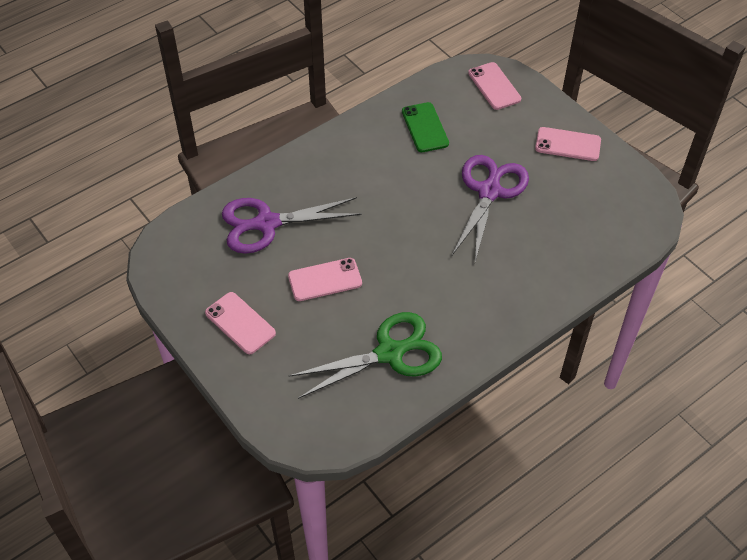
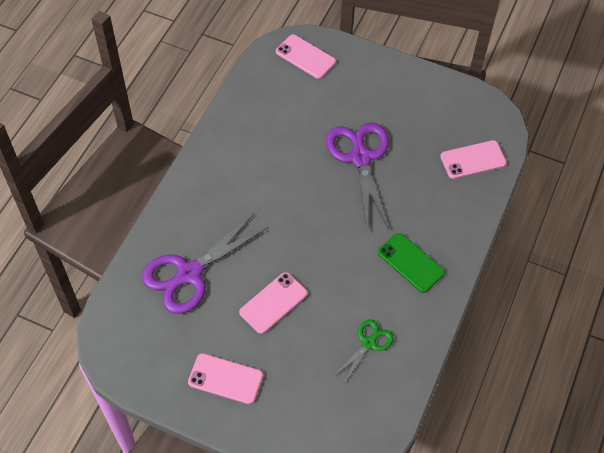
camera: 30 degrees left, 5 degrees up
(390, 352) = (369, 343): green scissors -> green scissors, size x0.52
(425, 127) = (270, 121): green phone -> green phone (410, 262)
(568, 144) = (397, 87): pink phone -> pink phone (473, 160)

